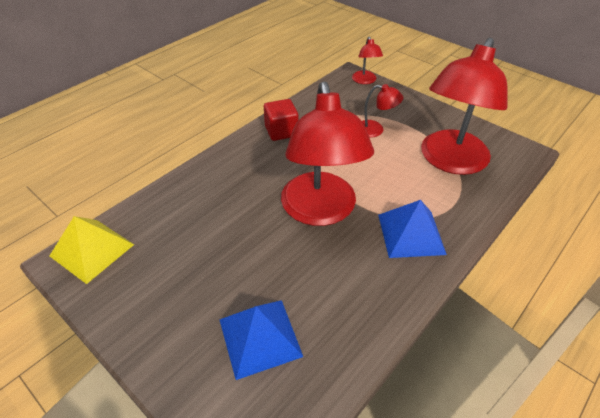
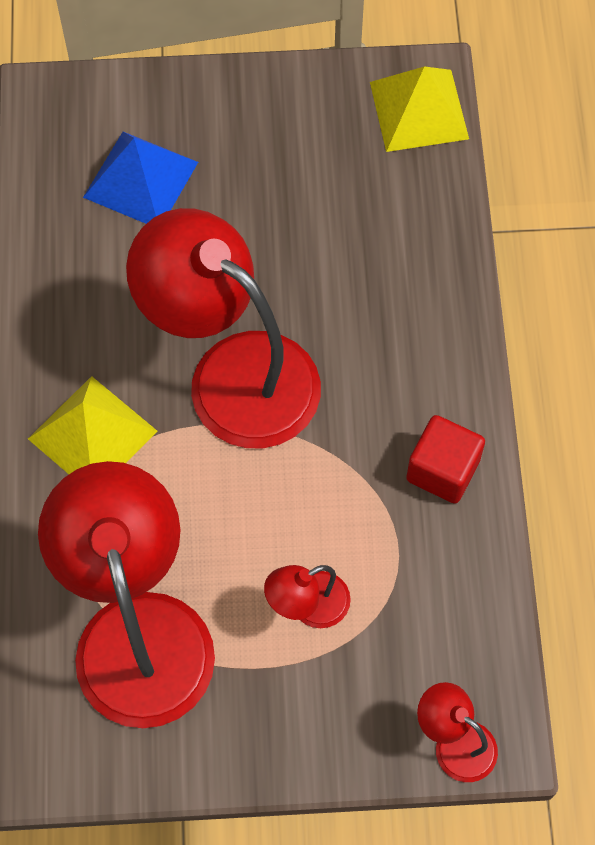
camera: 135 degrees right, 20 degrees up
(411, 234) = (92, 435): blue pyramid -> yellow pyramid

